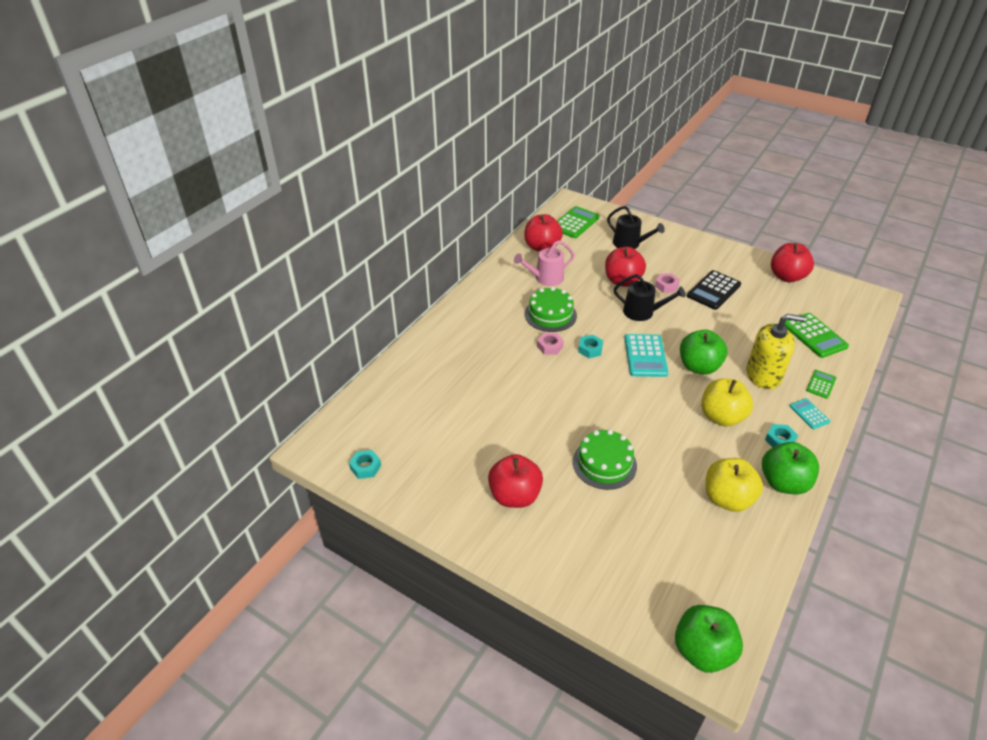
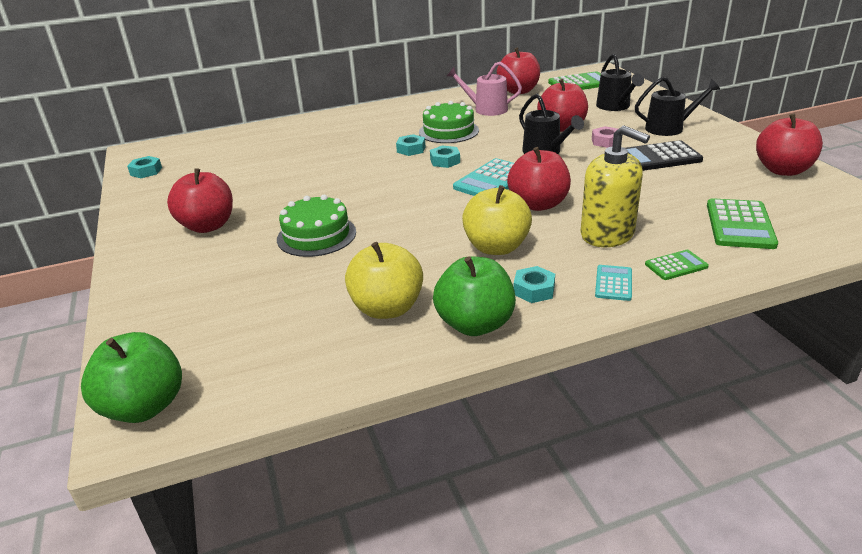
camera: 40 degrees right, 10 degrees down
(550, 346) = (411, 149): pink nut -> turquoise nut
(687, 257) = (669, 128): none -> black watering can
(699, 366) = (538, 204): green apple -> red apple

